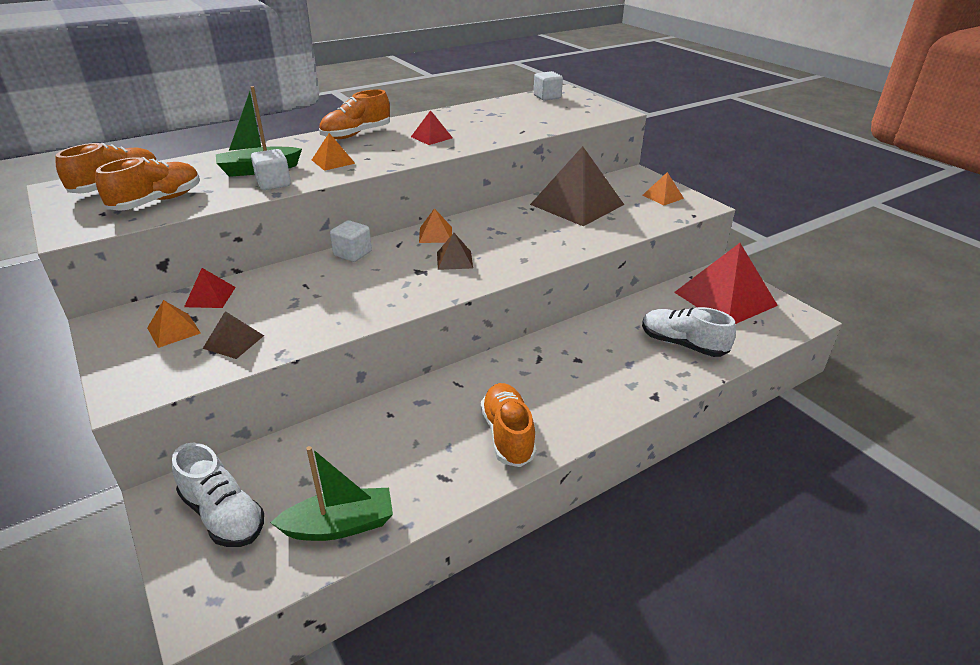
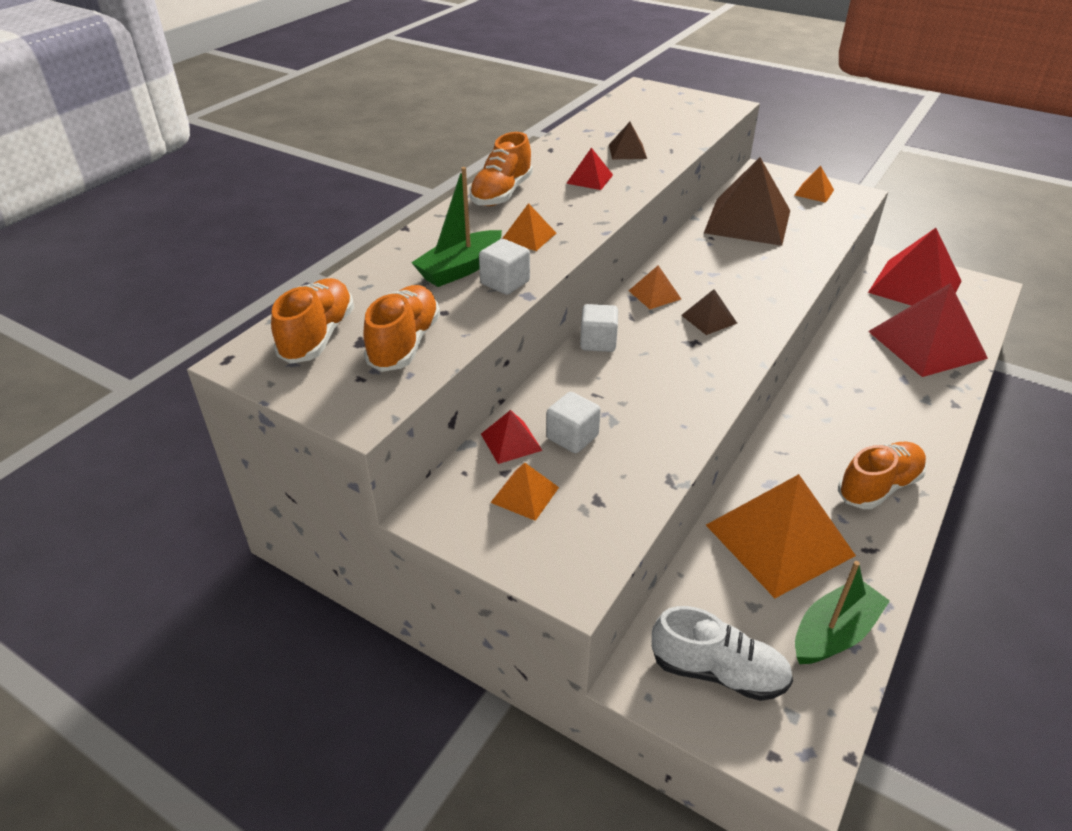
camera: 25 degrees left, 5 degrees up
(233, 342) = (607, 484): brown pyramid -> brown pyramid (627, 151)
(379, 443) = (779, 540): none -> orange pyramid
(508, 435) = (878, 487): orange shoe -> orange shoe turned 90 degrees clockwise
(547, 97) = (636, 99): white cube -> white cube (572, 437)
(682, 344) = (926, 344): white shoe -> red pyramid

